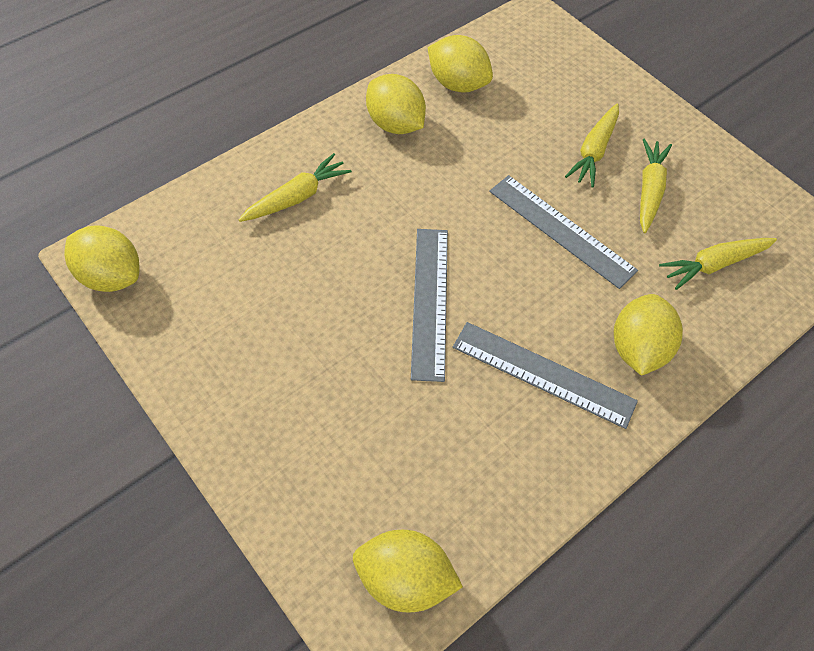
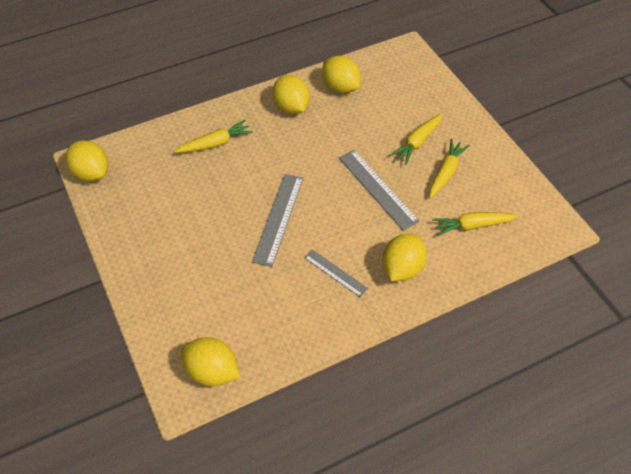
camera: 15 degrees right, 5 degrees down
(543, 374) = (335, 273): grey ruler -> grey ruler, size x0.60

